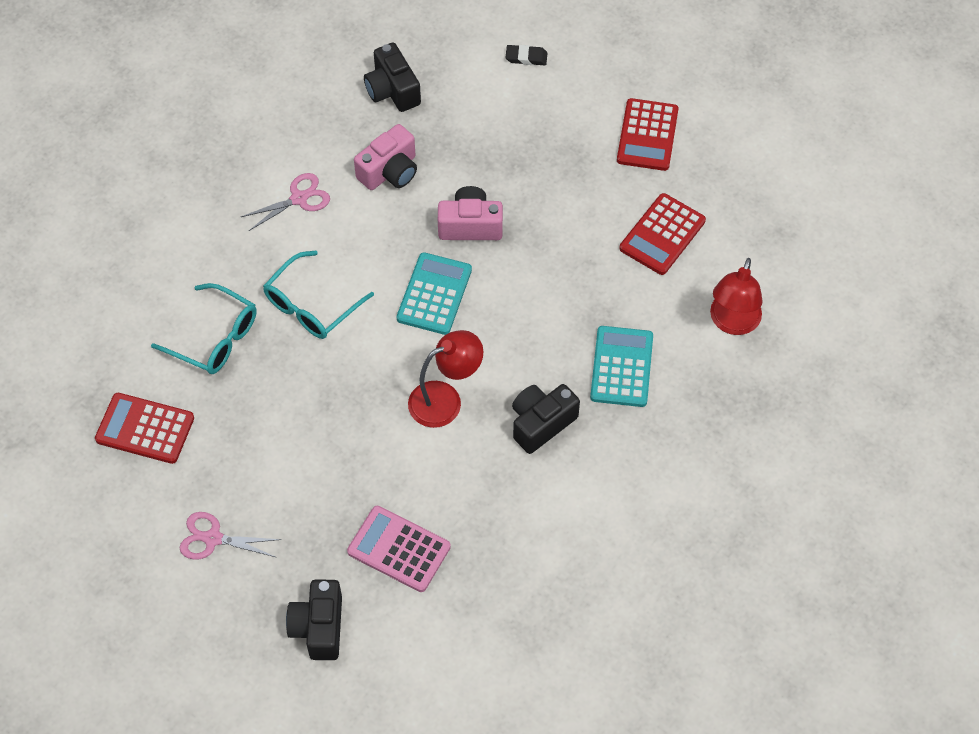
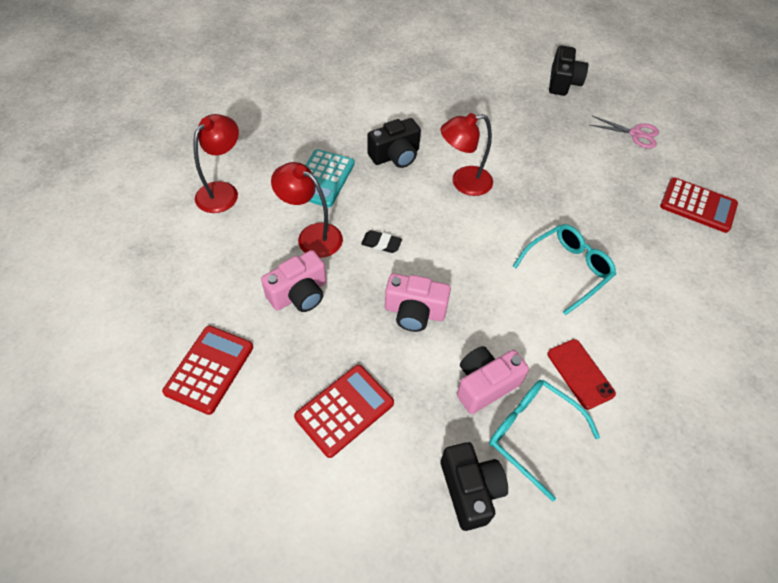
camera: 170 degrees left, 5 degrees down
(215, 338) = (650, 259): turquoise glasses -> turquoise glasses (532, 434)
(299, 198) = (580, 373): pink scissors -> red phone
(399, 549) = (509, 108): pink calculator -> none
(434, 294) = (459, 258): turquoise calculator -> none
(526, 57) = (301, 503): black eraser -> black eraser (381, 243)
(593, 220) = (299, 294): none -> pink camera
(605, 287) = (312, 236): none -> red lamp
(662, 235) = (244, 268): red calculator -> red calculator (344, 410)

